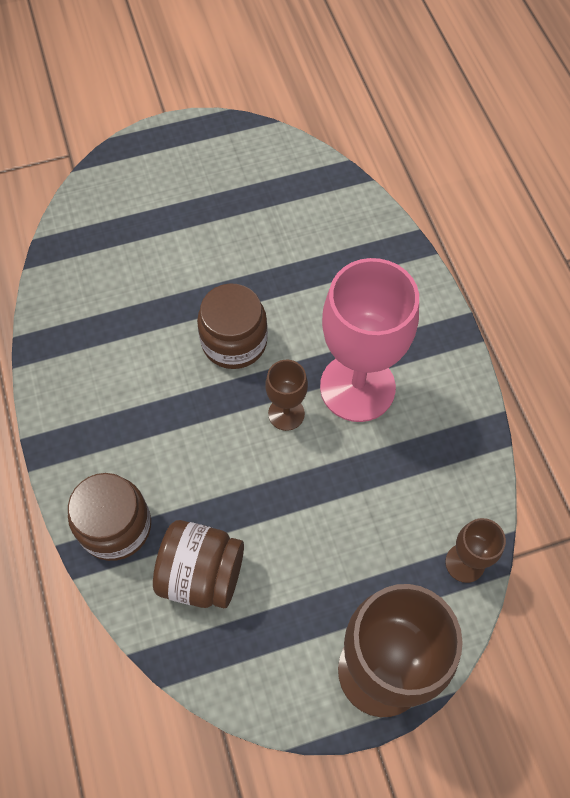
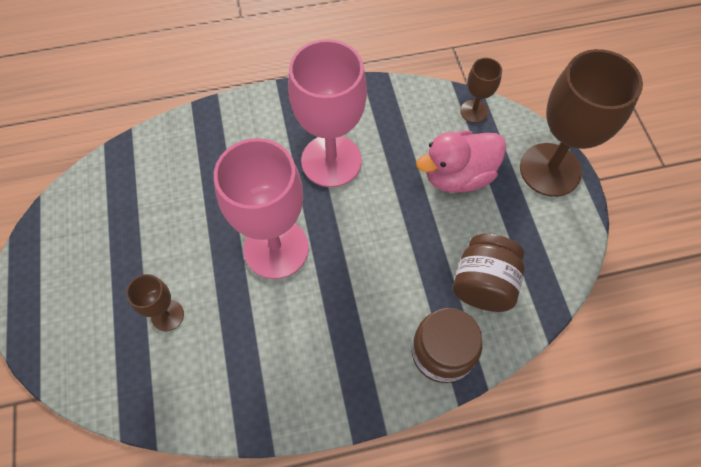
camera: 85 degrees left, 0 degrees up
(234, 342) = (276, 248): brown jar -> pink goblet
(286, 413) = (349, 213): brown goblet -> brown goblet (167, 315)
(355, 541) = (457, 176): none -> pink duck

